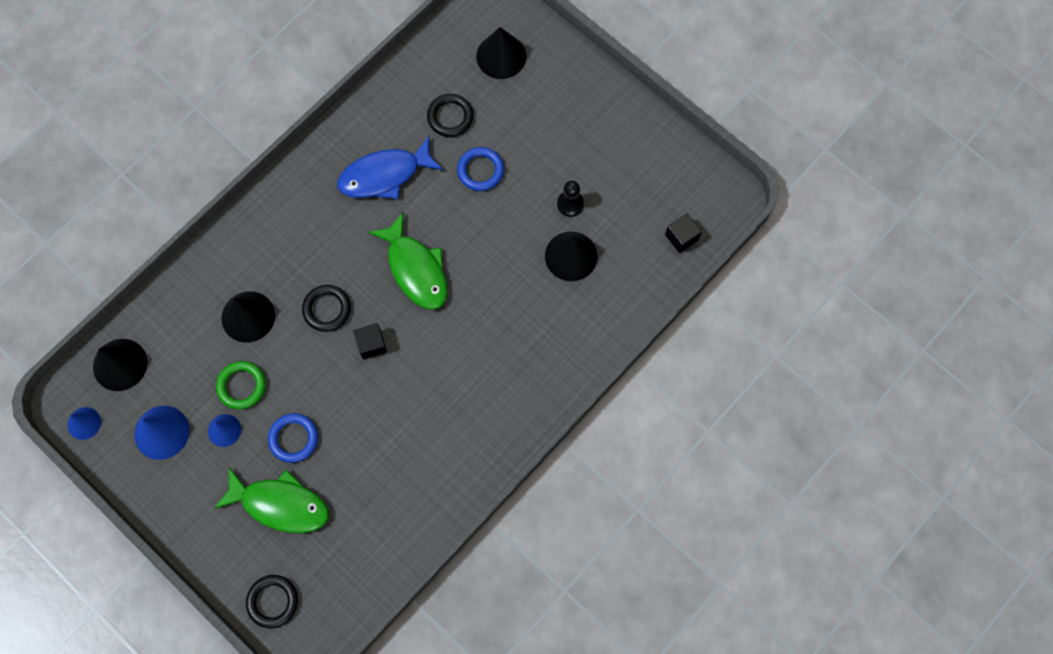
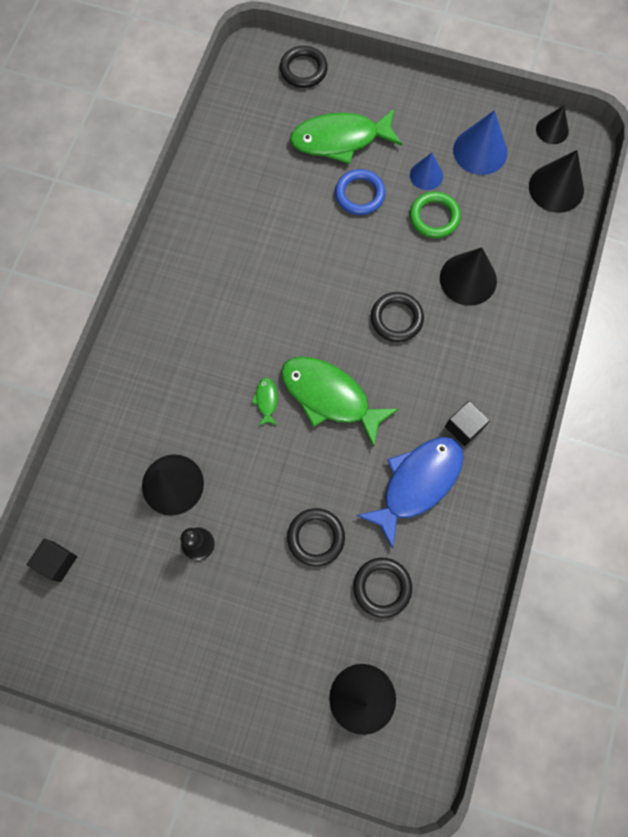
camera: 155 degrees right, 0 degrees up
(84, 423) = (552, 130): blue cone -> black cone
(371, 344) = (334, 305): black cube -> black cube (464, 427)
(467, 289) = (266, 400): none -> green fish
(480, 170) = (316, 537): blue ring -> black ring

